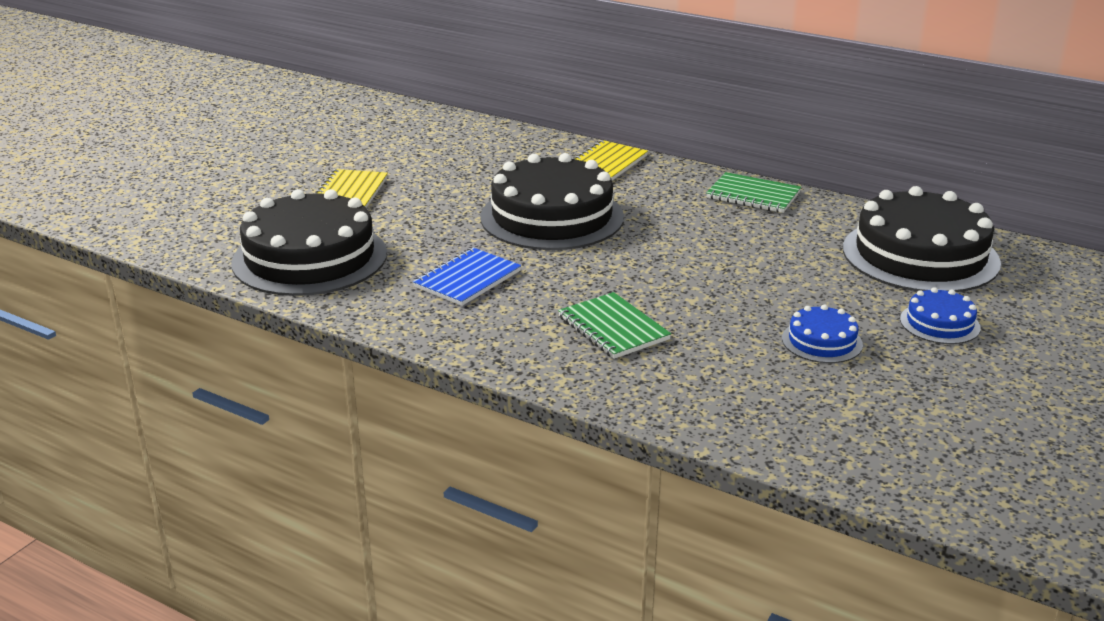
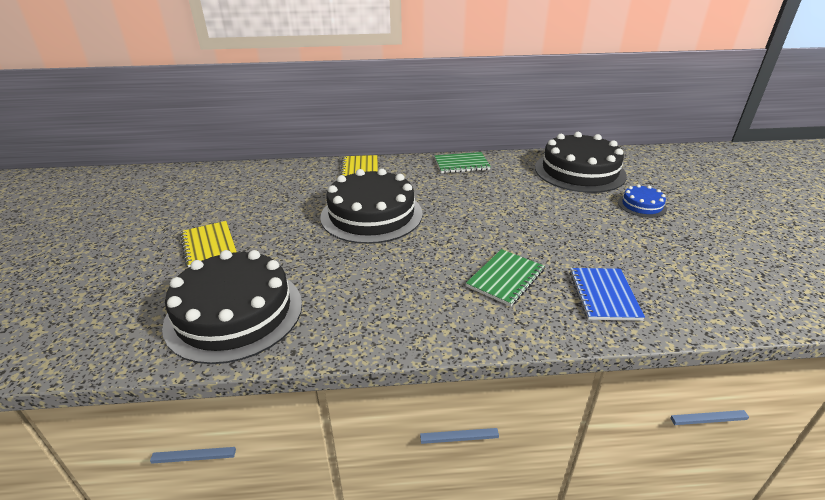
camera: 35 degrees left, 5 degrees up
(467, 279) = (373, 281): blue notebook -> blue notebook (604, 295)
(613, 328) = (505, 278): green notebook -> green notebook turned 75 degrees counterclockwise
(822, 341) = (613, 238): blue cake -> none

